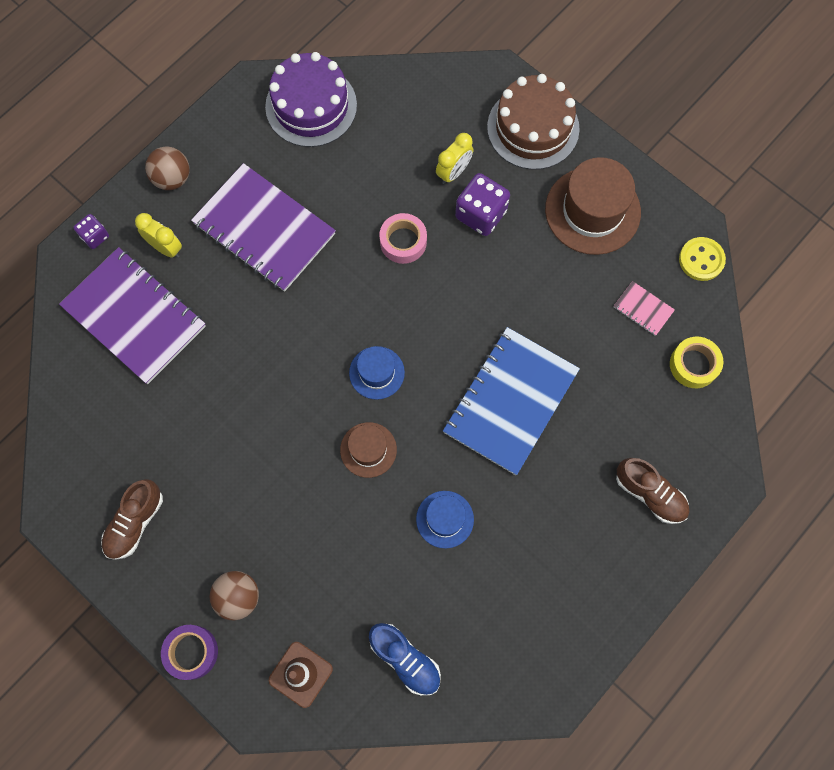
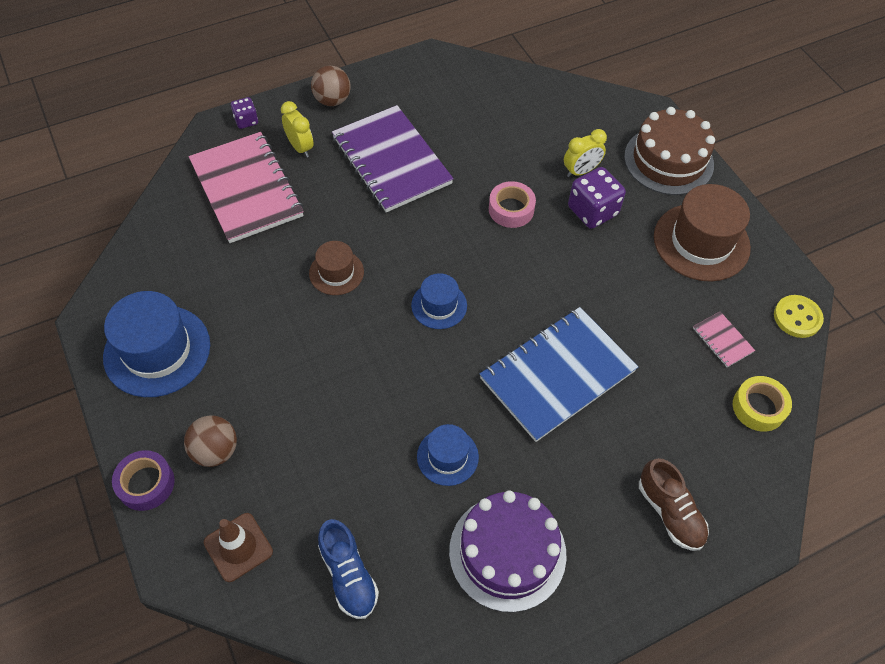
camera: 20 degrees right, 15 degrees down
(134, 317) = (246, 189): purple notebook -> pink notebook
(135, 523) = (157, 350): brown shoe -> blue hat
(311, 106) = (475, 85): purple cake -> purple cake (507, 552)
(368, 450) = (401, 367): brown hat -> brown hat (336, 272)

